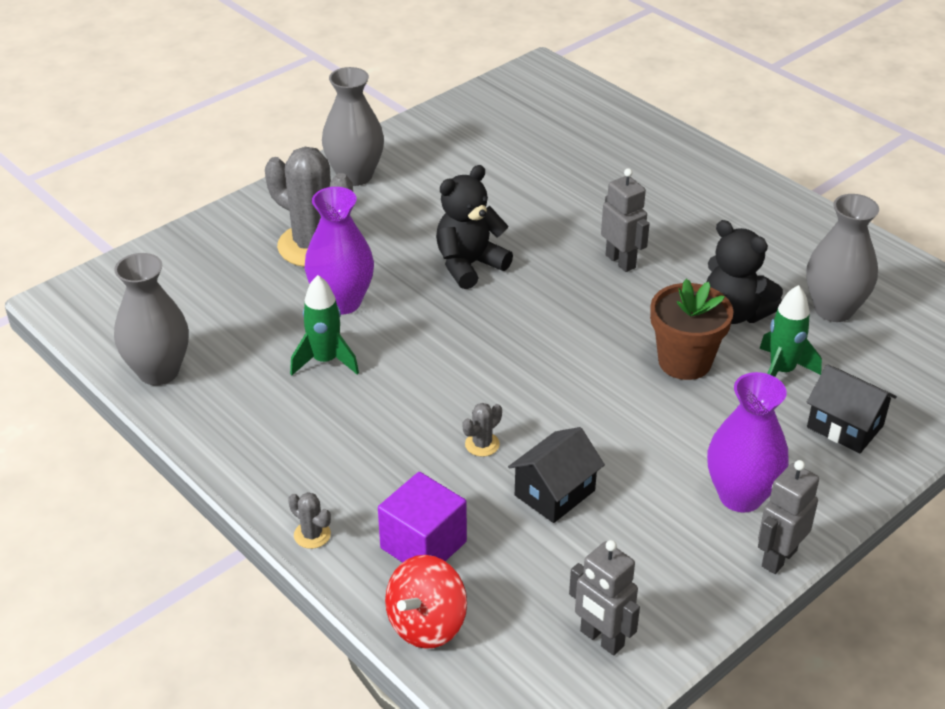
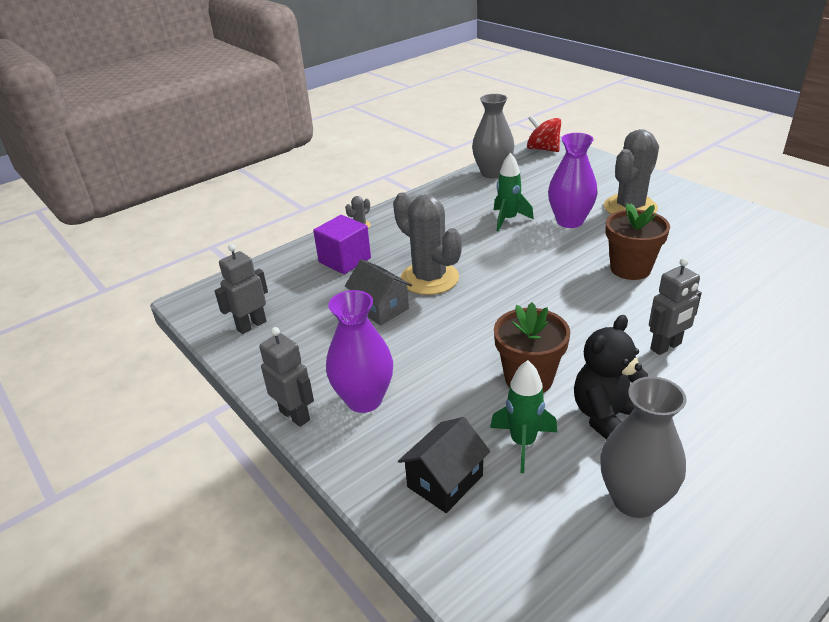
camera: 95 degrees right, 5 degrees down
(355, 176) = (726, 217): grey vase -> none
(426, 624) = (285, 263): red spinning top -> red spinning top (543, 149)
(469, 265) = (630, 269): black teddy bear -> brown flower pot
(482, 444) = (429, 278): grey cactus -> grey cactus, size x2.47
(554, 493) = (380, 308): black house -> grey house

